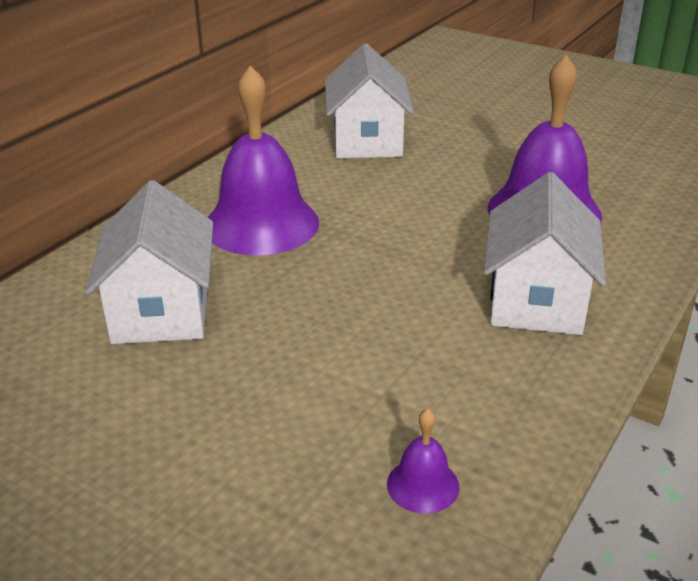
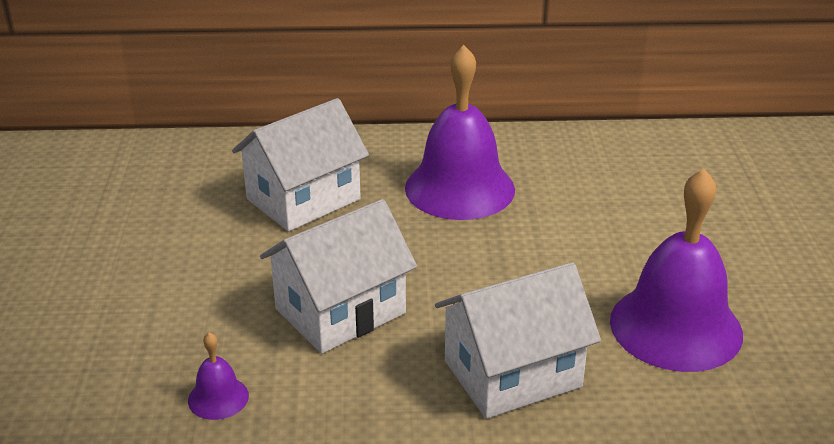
camera: 55 degrees right, 0 degrees up
(367, 141) = (666, 178): white house -> white house (340, 311)

